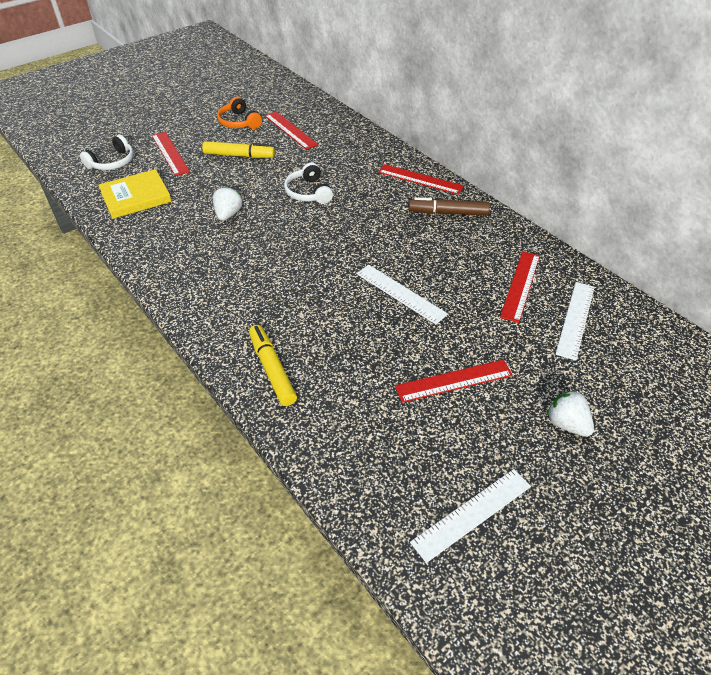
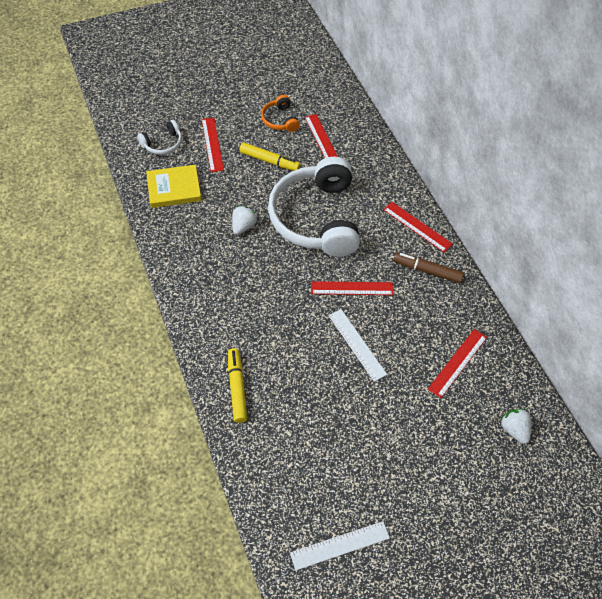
camera: 15 degrees right, 10 degrees up
(308, 192) = (316, 218): white headphones -> white headphones, size x2.32
(453, 380) = (368, 436): red ruler -> red ruler (352, 288)
(567, 424) = (438, 497): white strawberry -> white strawberry (514, 429)
(575, 319) = (488, 407): white ruler -> none

